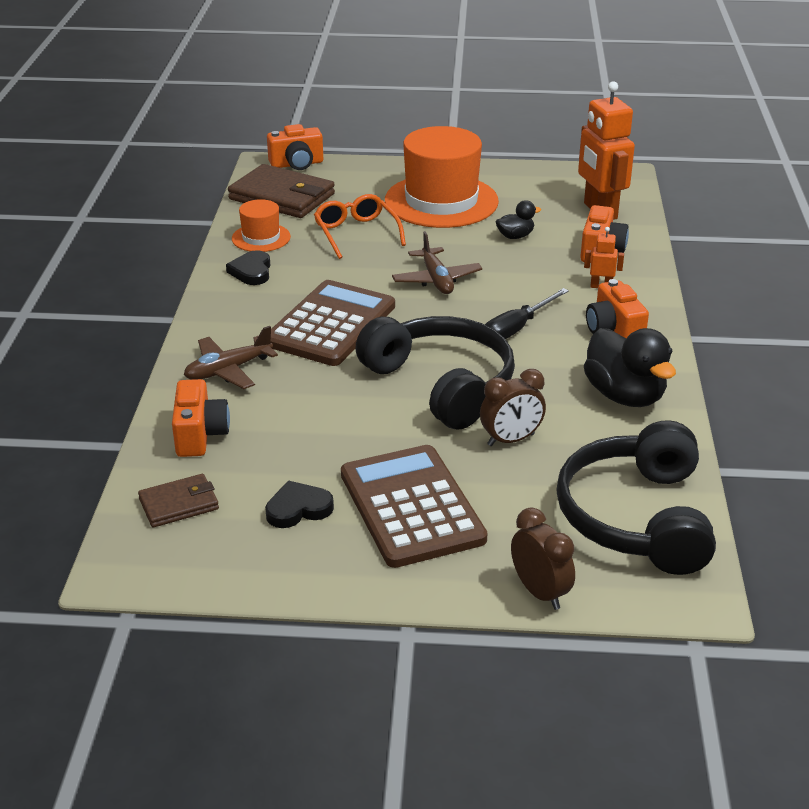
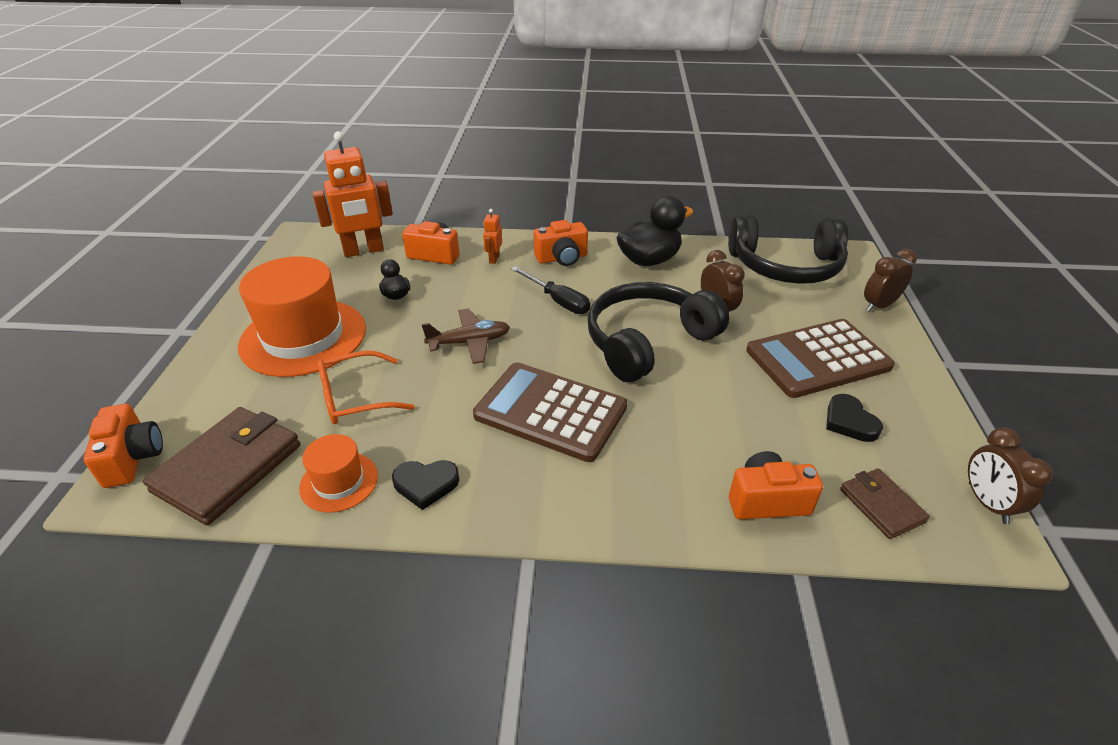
camera: 90 degrees left, 5 degrees up
(165, 579) = (987, 503): none -> brown clock
(228, 370) = (644, 488): brown plane -> none

